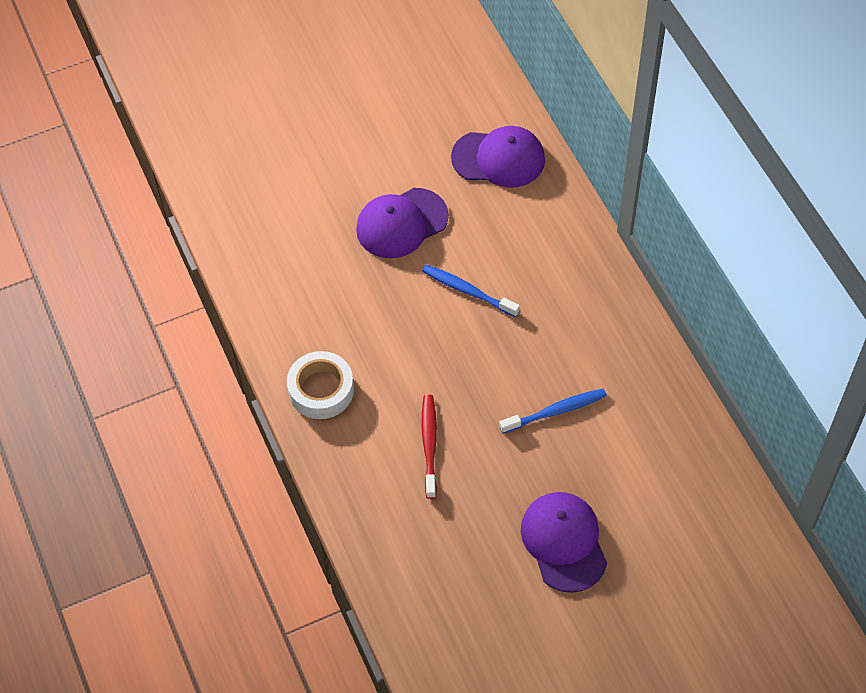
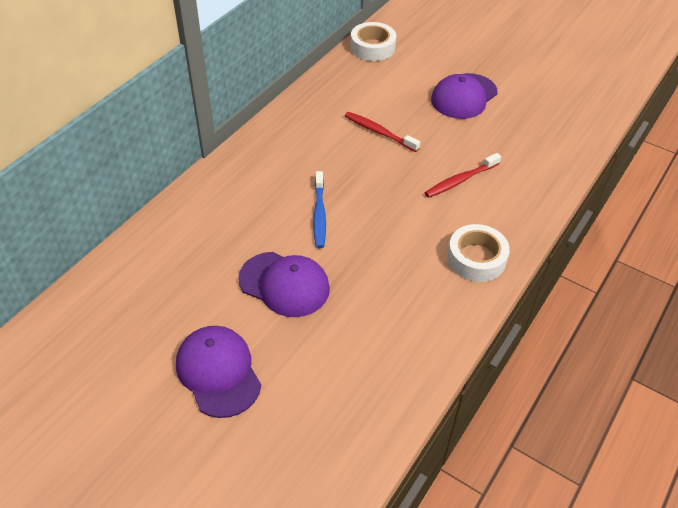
camera: 125 degrees left, 10 degrees down
(498, 158) = (173, 251): purple cap -> purple cap (218, 372)
(555, 411) = (379, 132): blue toothbrush -> red toothbrush
(727, 498) = (372, 47): none -> white tape

